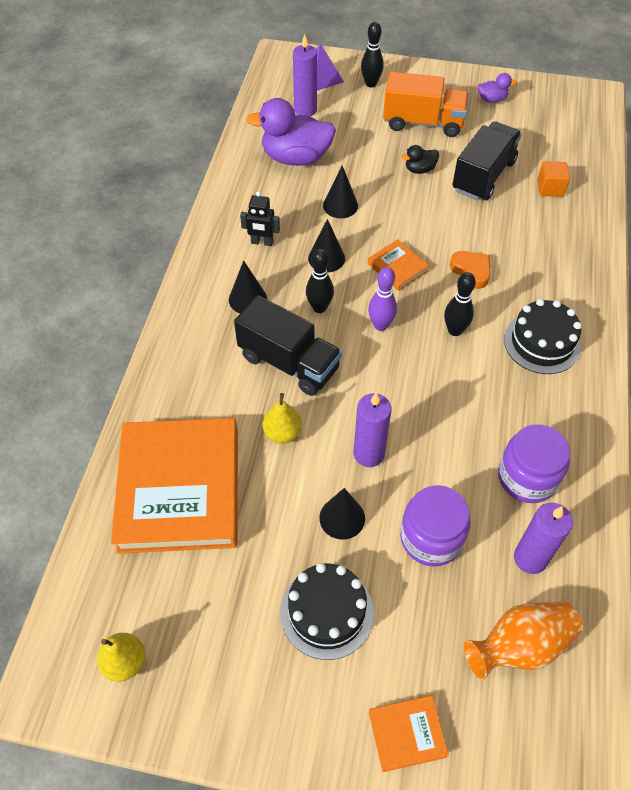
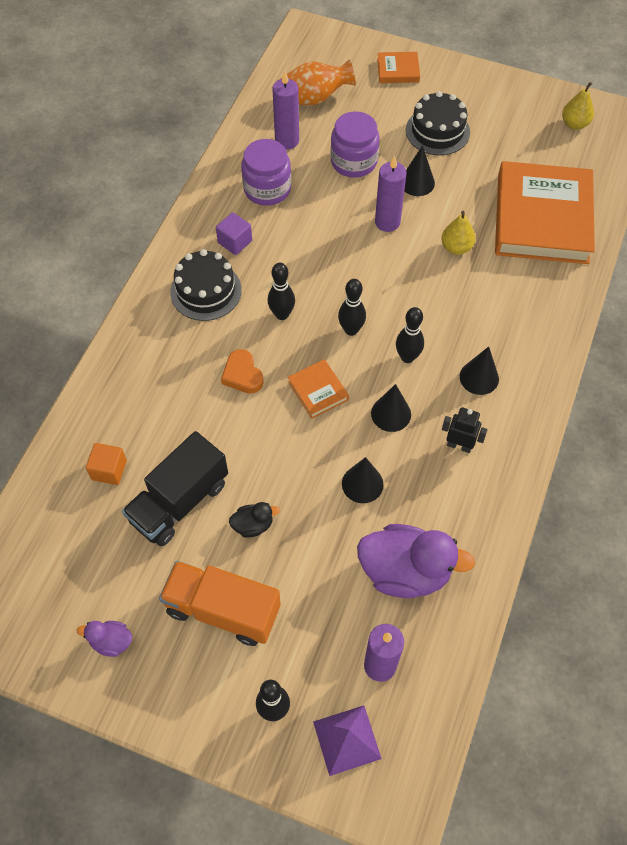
camera: 170 degrees left, 5 degrees up
(289, 363) = (444, 306): black truck -> none
(380, 325) = (351, 330): purple bowling pin -> black bowling pin
(536, 402) = (235, 242): none -> purple cube

